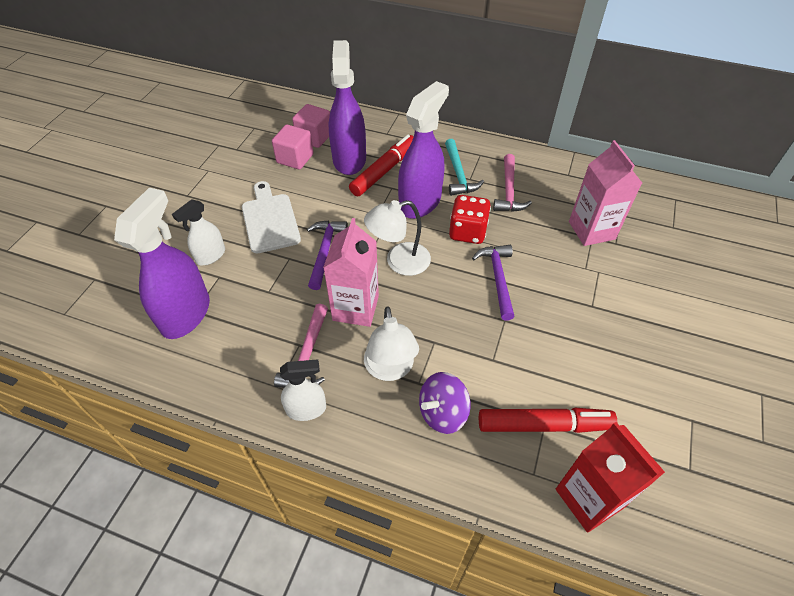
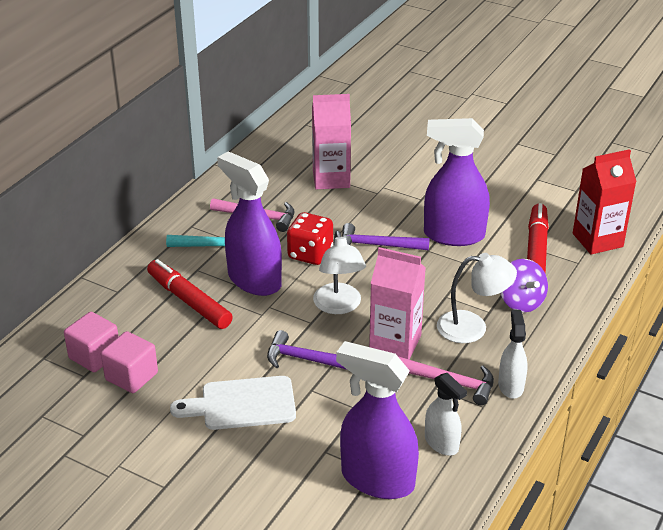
camera: 80 degrees left, 15 degrees down
(210, 256) = (288, 459): white spray bottle -> white spray bottle (441, 443)
(349, 159) = (155, 328): purple spray bottle -> purple spray bottle (453, 235)

